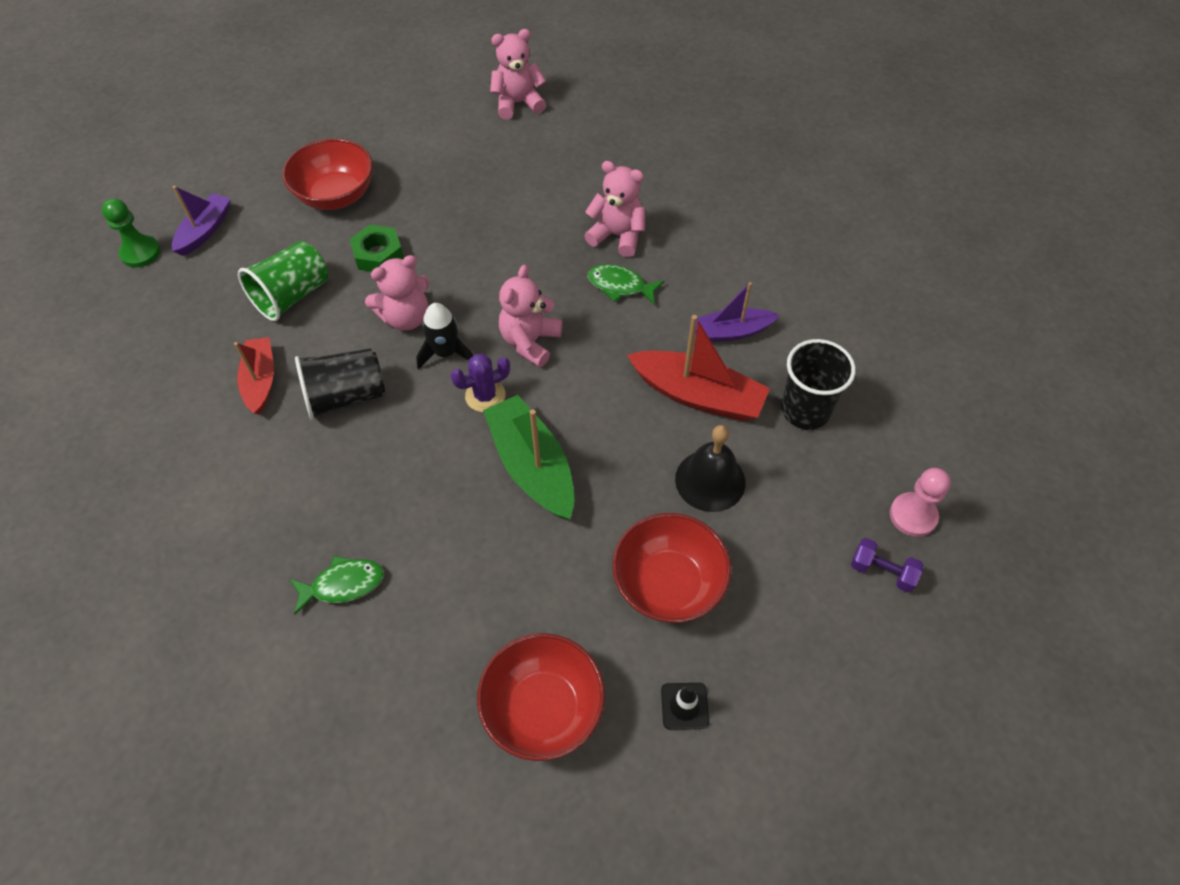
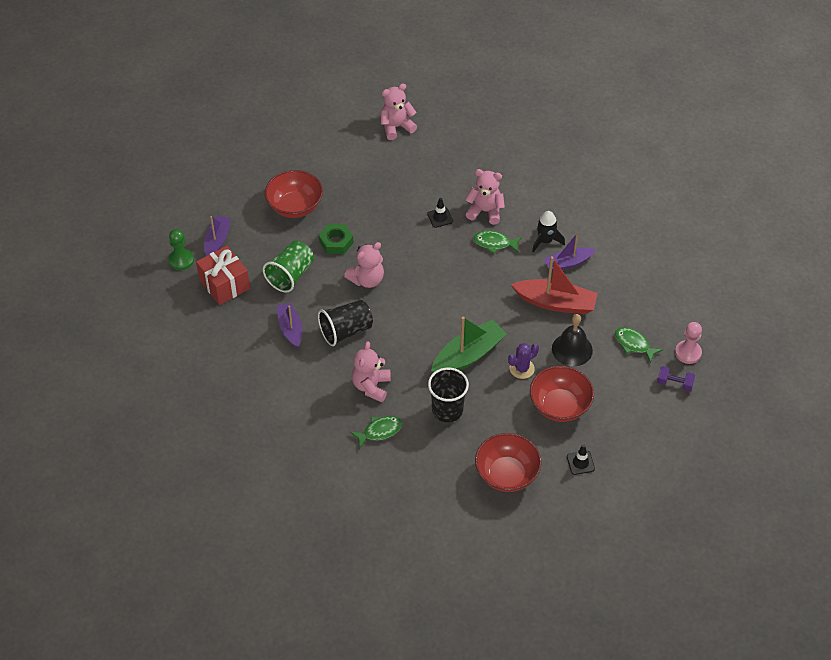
camera: 10 degrees left, 5 degrees down
(188, 297) = (224, 284): none -> red gift
(260, 381) = (290, 329): red boat -> purple boat
(445, 353) = (398, 298): black rocket -> black rocket (545, 241)
(485, 396) = (429, 320): purple cactus -> purple cactus (522, 369)
(530, 342) = (448, 284): pink teddy bear -> pink teddy bear (371, 386)
(532, 466) = (468, 355): green boat -> green boat turned 90 degrees clockwise
(546, 237) = (440, 217): none -> black traffic cone
(805, 410) = (619, 303): black cup -> black cup (447, 410)
(819, 486) = (634, 344): none -> green fish

